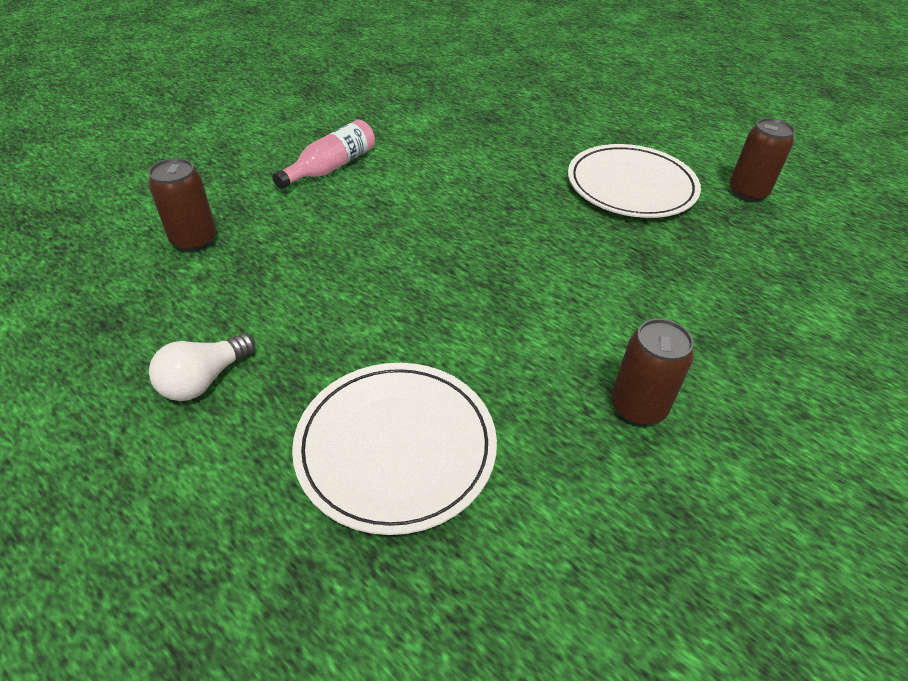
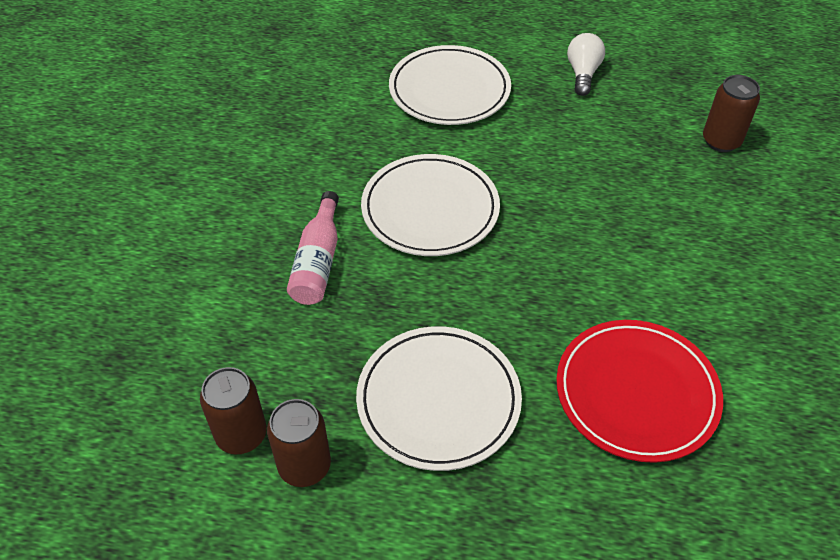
camera: 150 degrees right, 5 degrees up
(331, 167) = (735, 262): pink bottle -> pink bottle (318, 261)
(490, 143) = (636, 393): none -> red plate
(544, 307) = (430, 209): none -> white plate
(638, 407) = (328, 168): brown can -> brown can (241, 435)

